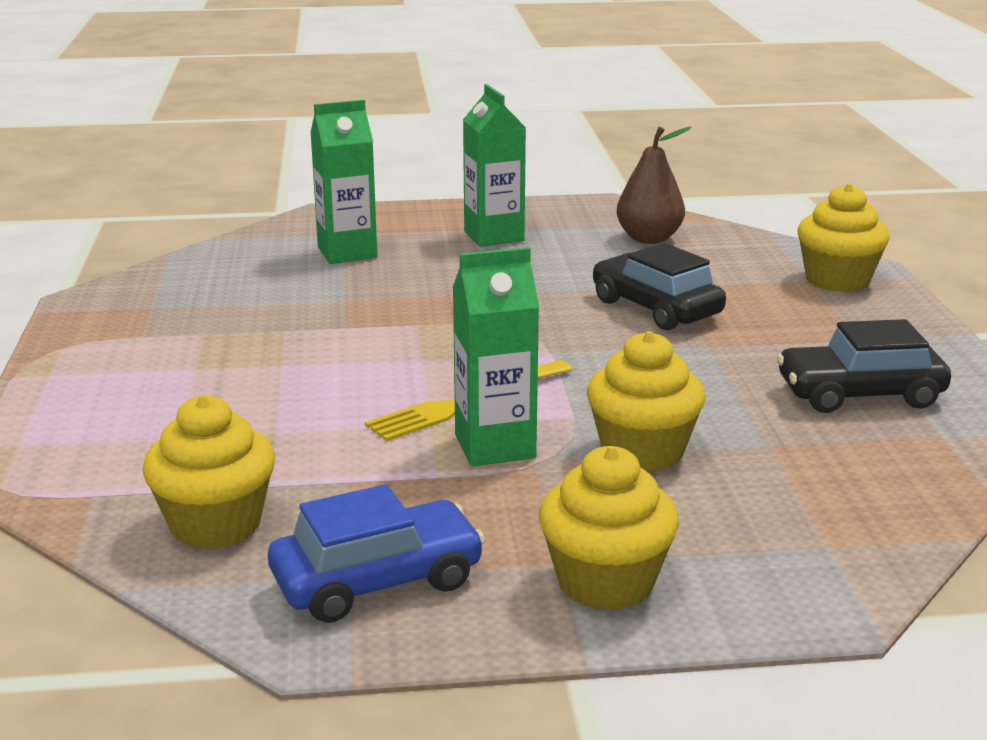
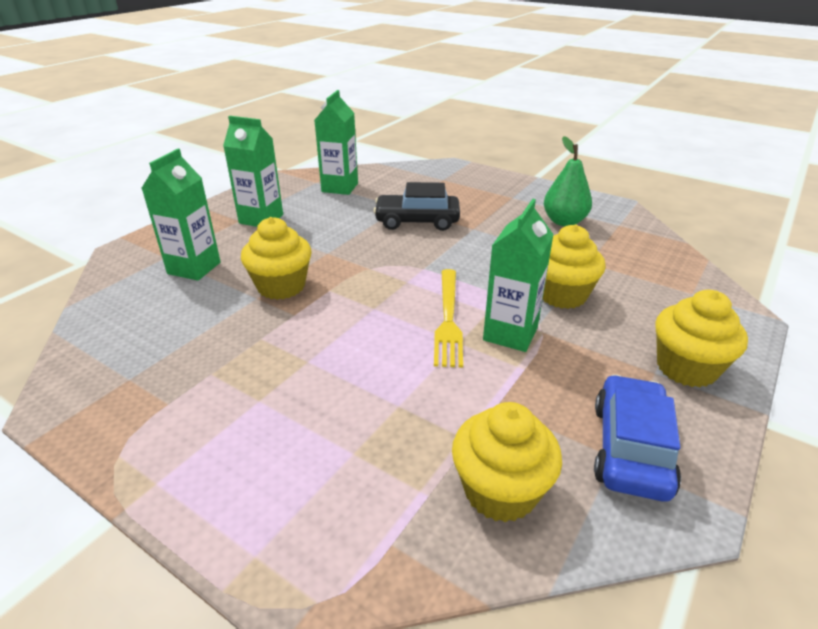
camera: 50 degrees left, 10 degrees up
(649, 239) = (340, 187): brown pear -> green carton
(837, 280) = (452, 175): yellow cupcake -> yellow cupcake (281, 286)
(859, 394) = (564, 221): black car -> green pear

